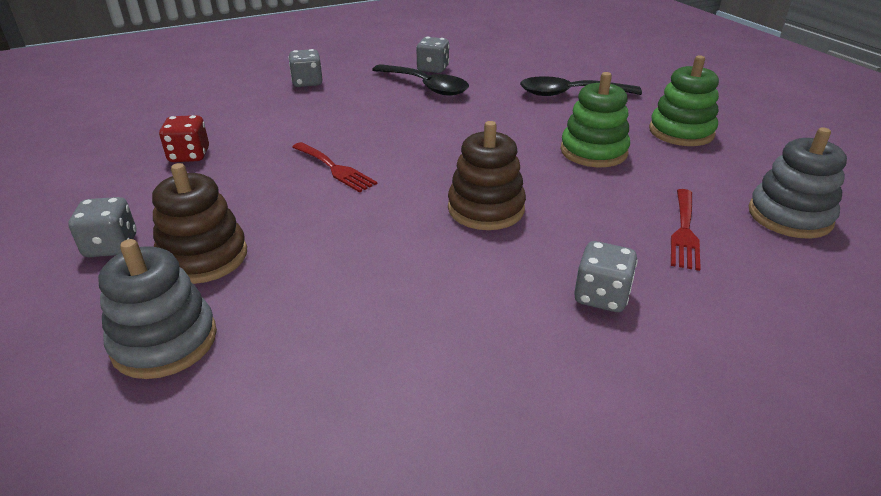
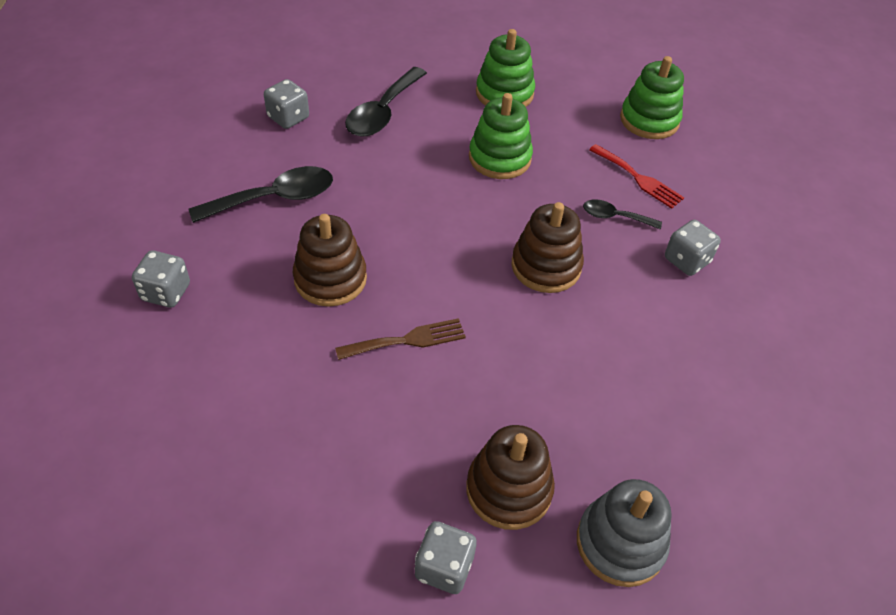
camera: 65 degrees left, 15 degrees up
(189, 155) = (283, 460): red dice -> none
(335, 168) = (407, 340): red fork -> brown fork
(370, 124) = (330, 279): none -> brown stacking toy
(433, 69) = (231, 173): grey dice -> grey dice (288, 117)
(604, 231) = (614, 217): none -> black spoon
(789, 216) = (649, 120): grey stacking toy -> green stacking toy

